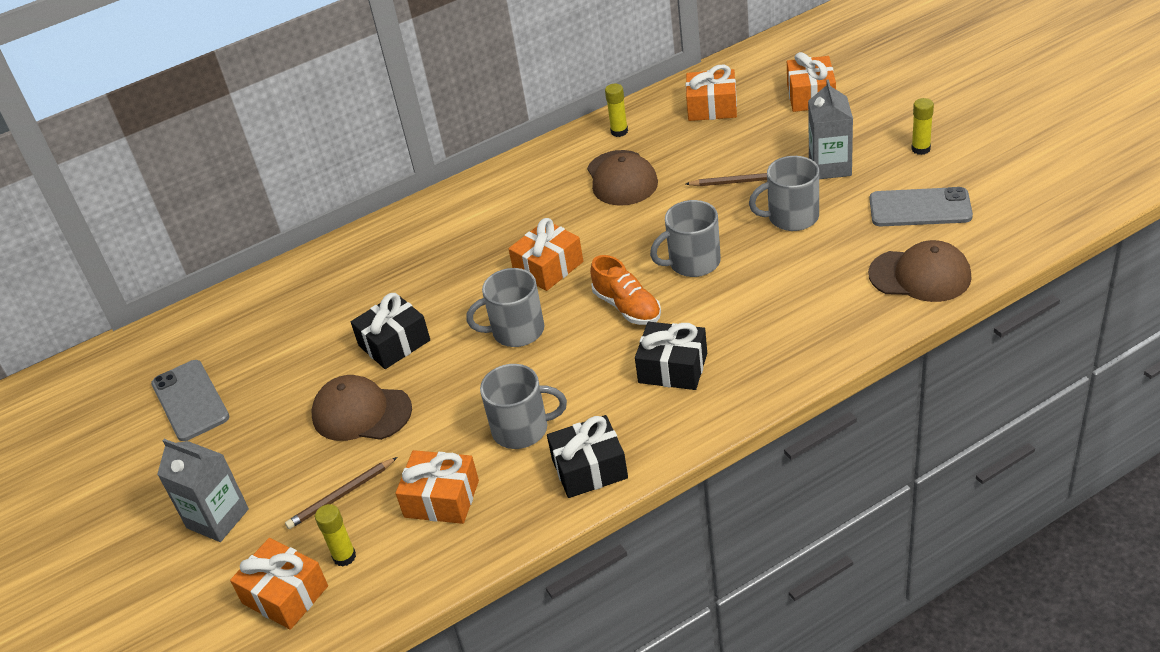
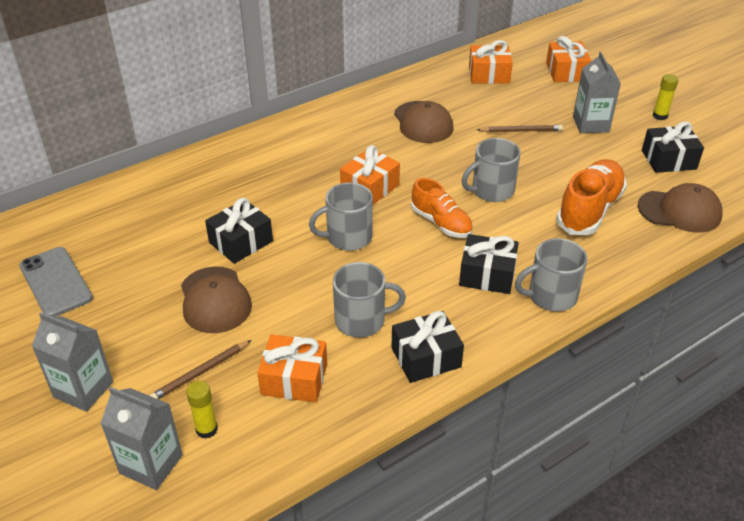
camera: 10 degrees left, 0 degrees up
(285, 595) = (151, 464): orange gift -> grey carton
(361, 413) = (215, 300): brown cap -> brown cap turned 120 degrees counterclockwise
(619, 131) = (416, 87): yellow glue stick -> none
(791, 217) = (567, 160): grey mug -> grey mug (551, 296)
(808, 280) = (589, 210): none -> orange shoe
(920, 208) = (668, 160): grey phone -> black gift

